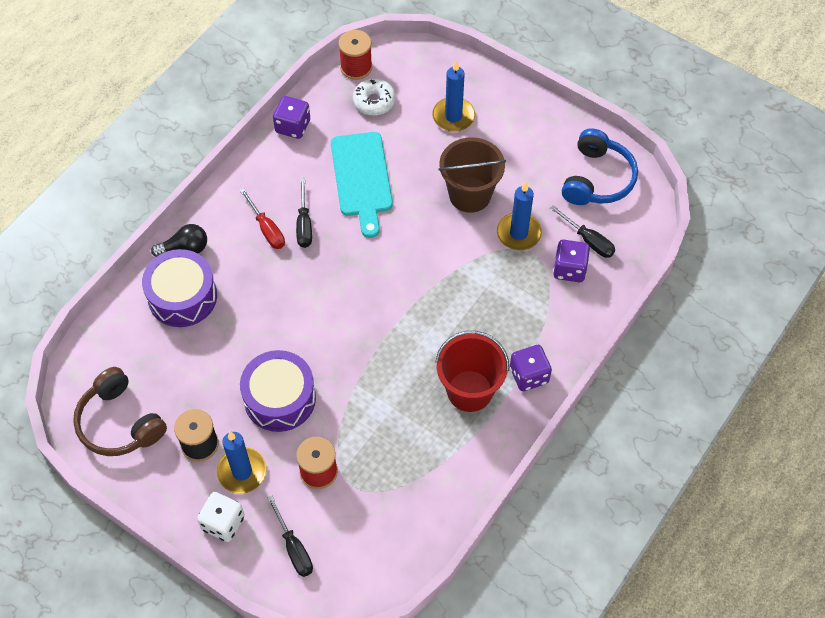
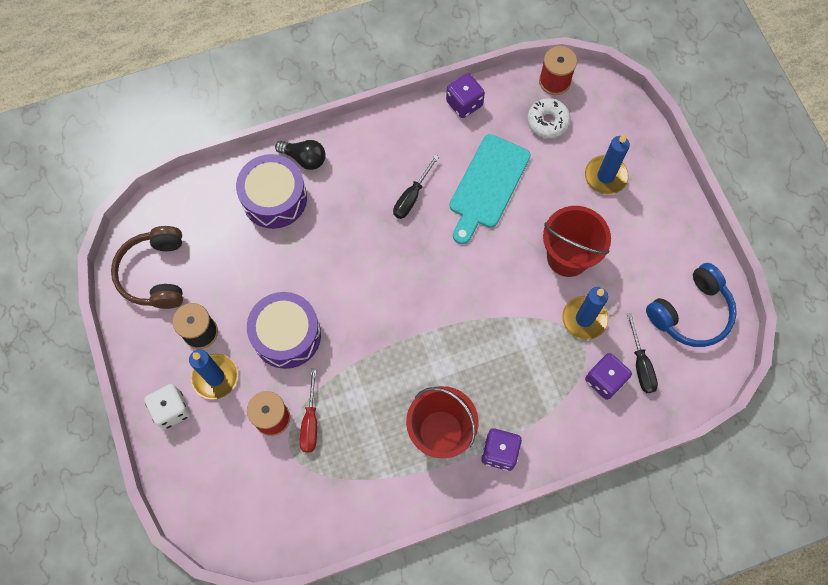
camera: 35 degrees right, 10 degrees up
(266, 229) = (379, 181): red screwdriver -> red screwdriver (310, 422)
(294, 547) = (209, 468): black screwdriver -> none
(470, 195) = (568, 257): brown bucket -> red bucket

